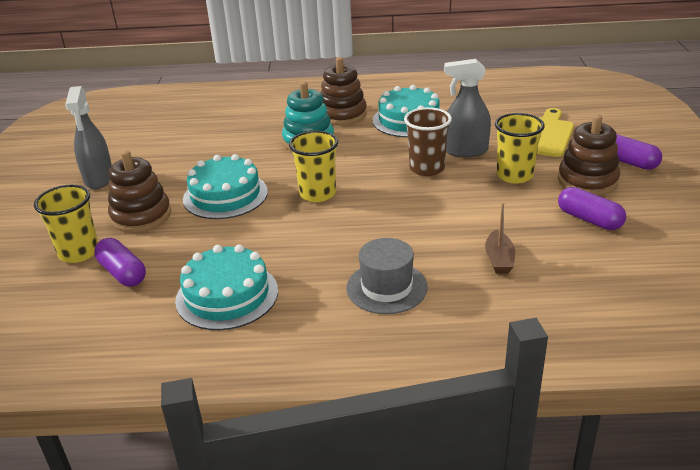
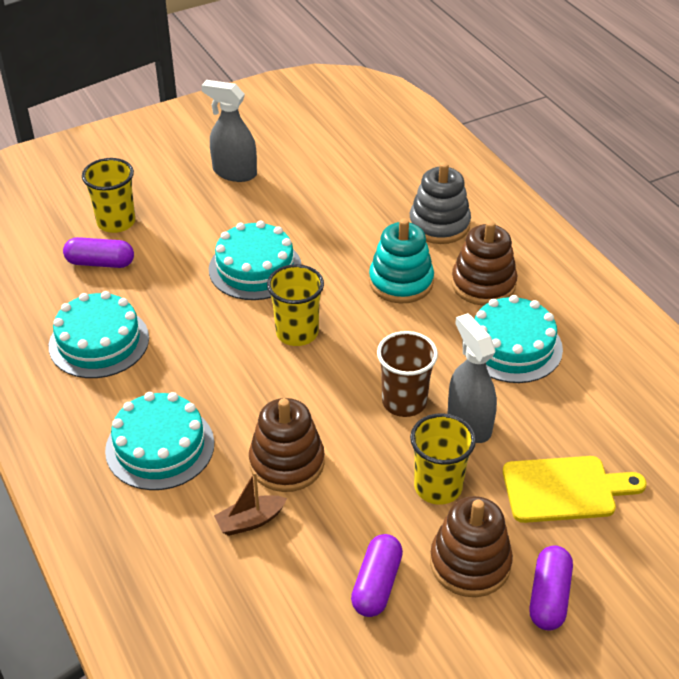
camera: 60 degrees right, 10 degrees up
(99, 179) = (234, 172): grey spray bottle -> grey spray bottle turned 60 degrees clockwise
(122, 273) = (100, 263): purple capsule -> purple capsule turned 75 degrees clockwise
(141, 216) = (189, 230): brown stacking toy -> brown stacking toy (287, 463)
(267, 114) = (439, 225): none -> grey stacking toy
(386, 287) = (160, 447): grey hat -> turquoise cake

